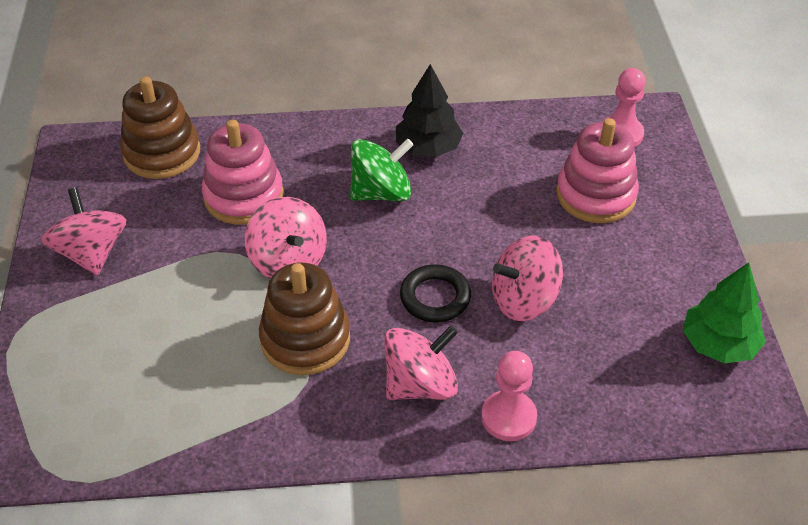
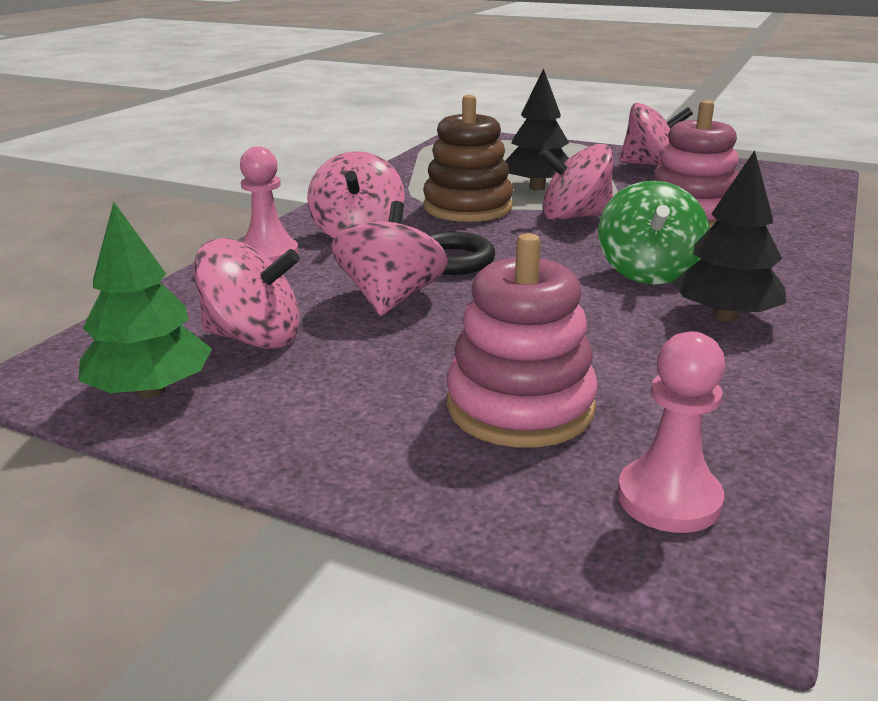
camera: 120 degrees right, 20 degrees down
(162, 153) = (786, 198): brown stacking toy -> none
(216, 313) = (537, 188): none -> black tree
(630, 337) = (254, 338): none -> pink spinning top

